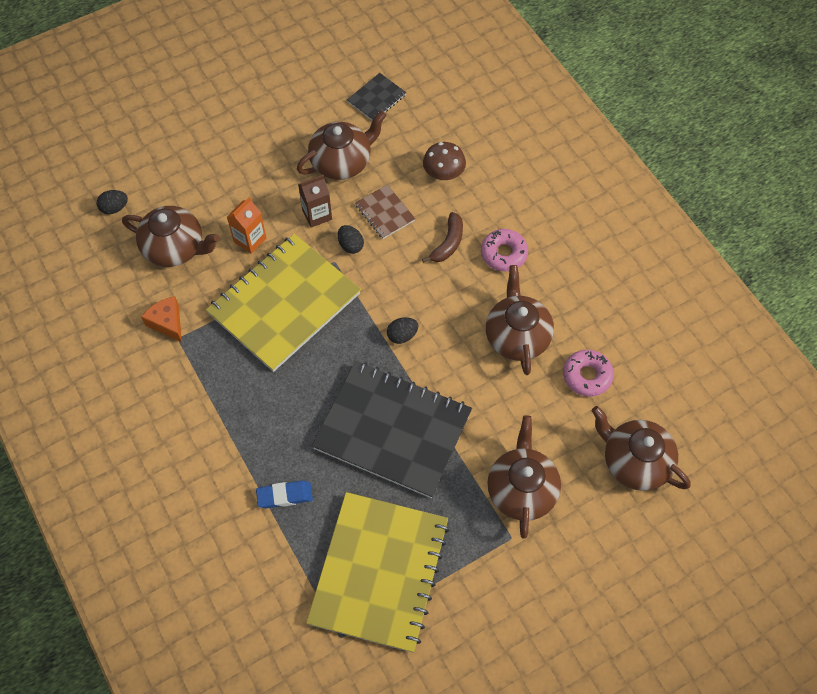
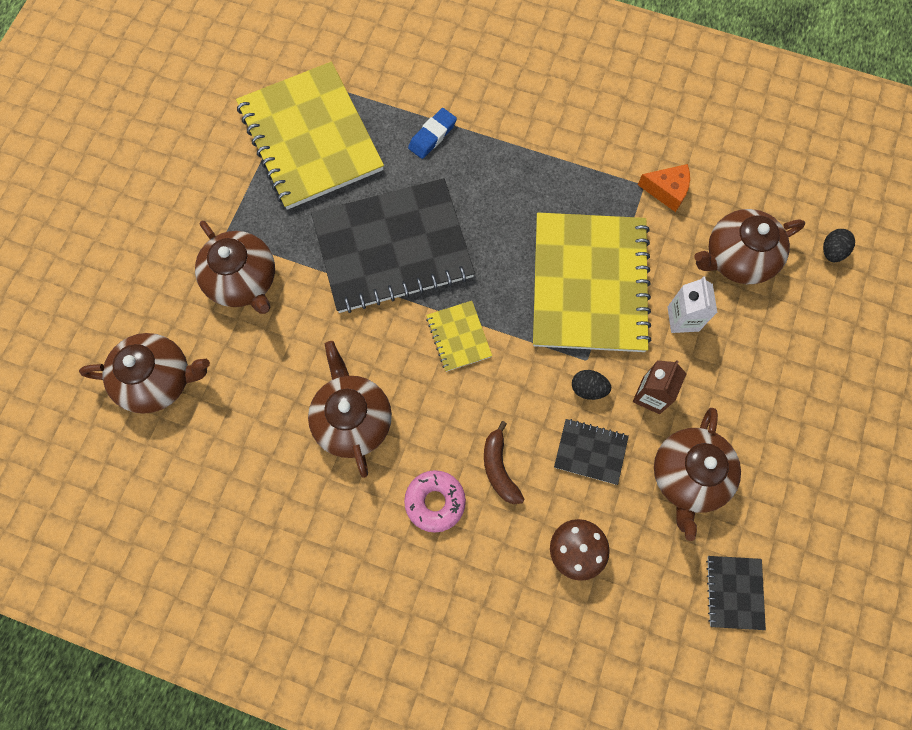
camera: 140 degrees right, 10 degrees up
(250, 240) = (683, 319): orange carton -> white carton
(384, 213) = (590, 452): brown notebook -> black notebook
(402, 335) = (458, 337): black egg -> yellow notebook
(517, 336) = (352, 420): brown teapot -> brown teapot turned 150 degrees counterclockwise
(587, 376) = (257, 431): pink donut -> none

